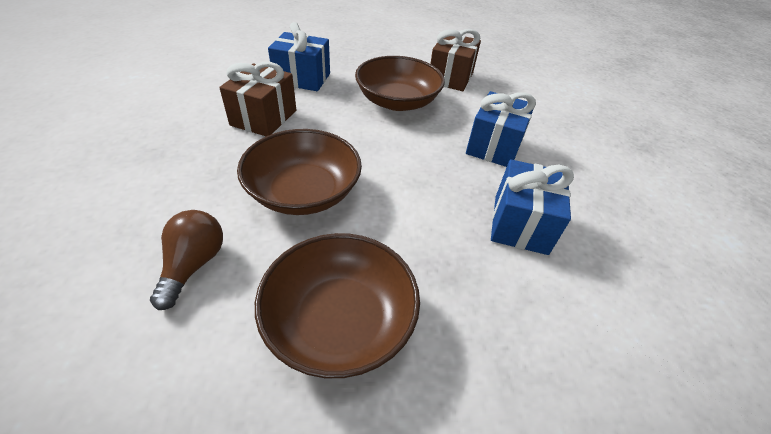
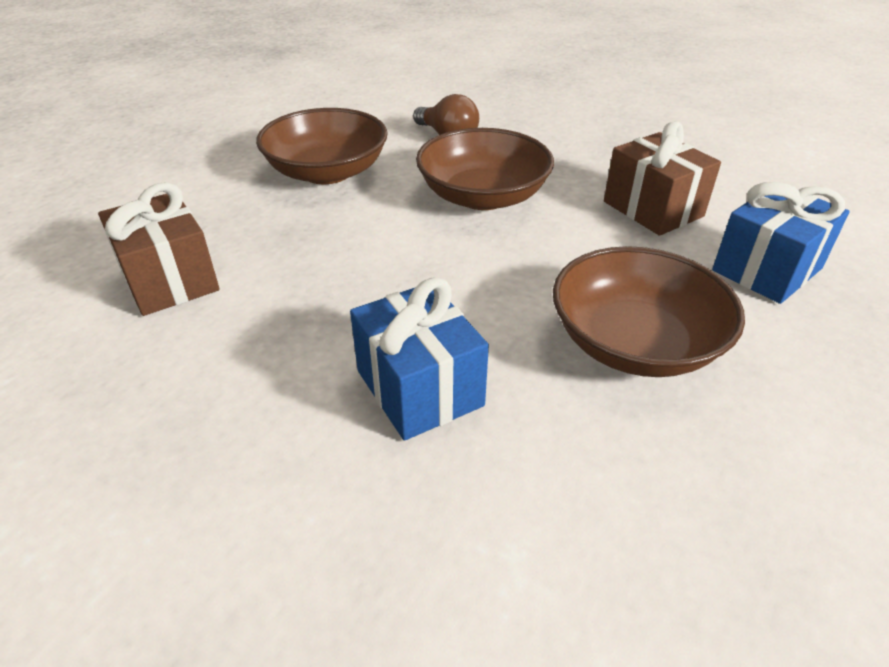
camera: 130 degrees right, 5 degrees down
(450, 77) = (709, 486): brown gift -> brown gift (170, 280)
(520, 224) = (273, 311): blue gift -> none

